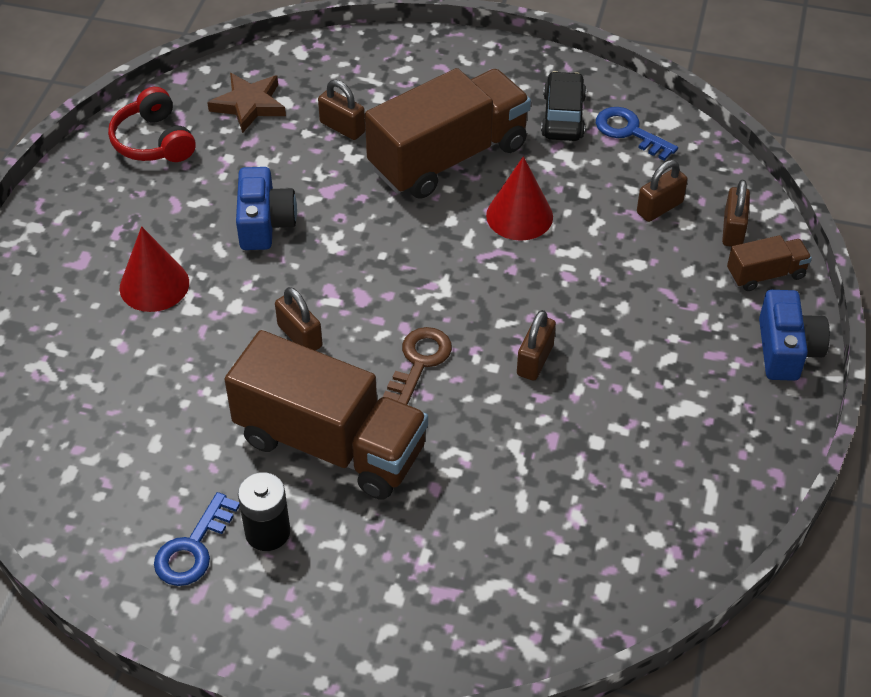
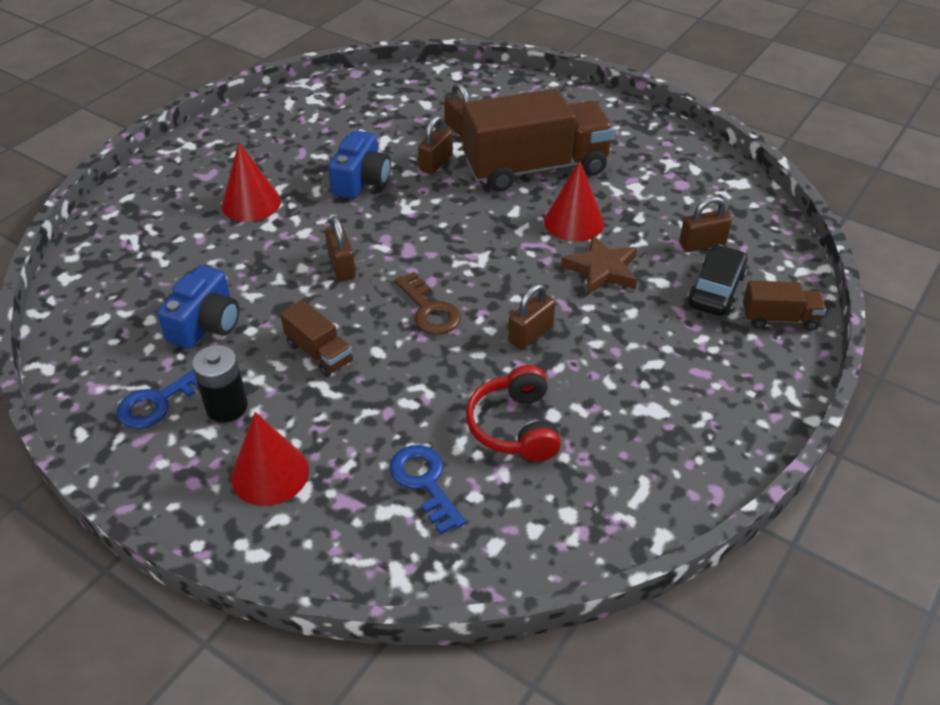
camera: 20 degrees right, 5 degrees down
(153, 141) = (311, 109): red headphones -> red headphones (514, 426)
(249, 105) = (397, 101): brown star -> brown star (602, 269)
(330, 444) = (319, 353): brown truck -> brown truck, size x0.45
(352, 588) = (270, 473): none -> red cone
(419, 362) = (429, 310): brown key -> brown key turned 105 degrees clockwise
(563, 116) = (648, 159): black car -> black car (716, 290)
(629, 132) = (701, 182): blue key -> blue key (425, 482)
(733, 230) = (763, 276): brown padlock -> brown padlock (436, 163)
(786, 350) = (773, 386): blue camera -> blue camera (206, 324)

